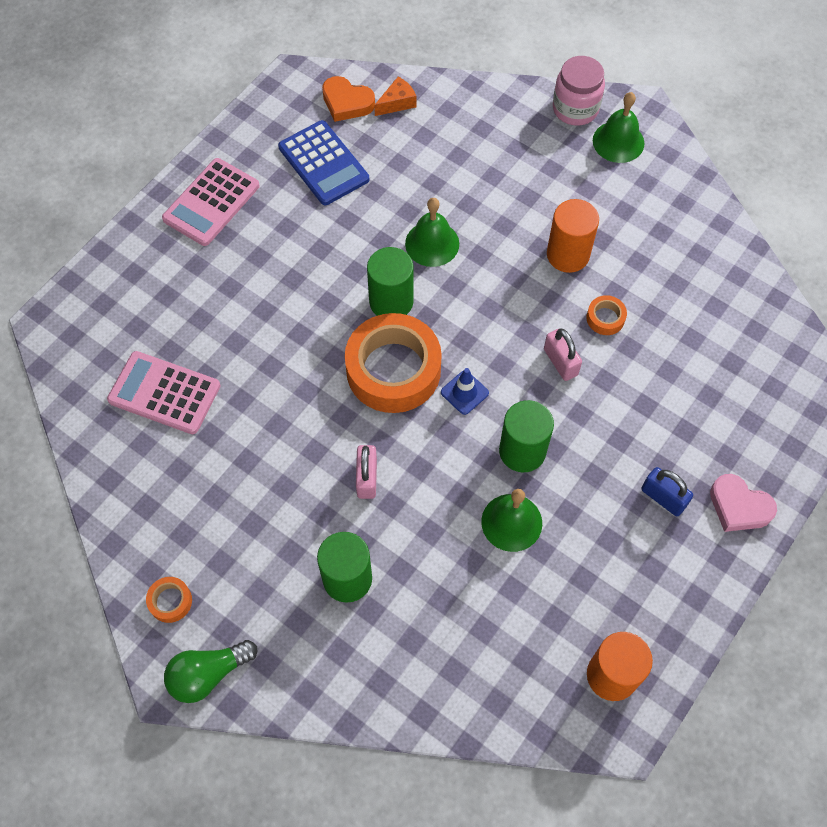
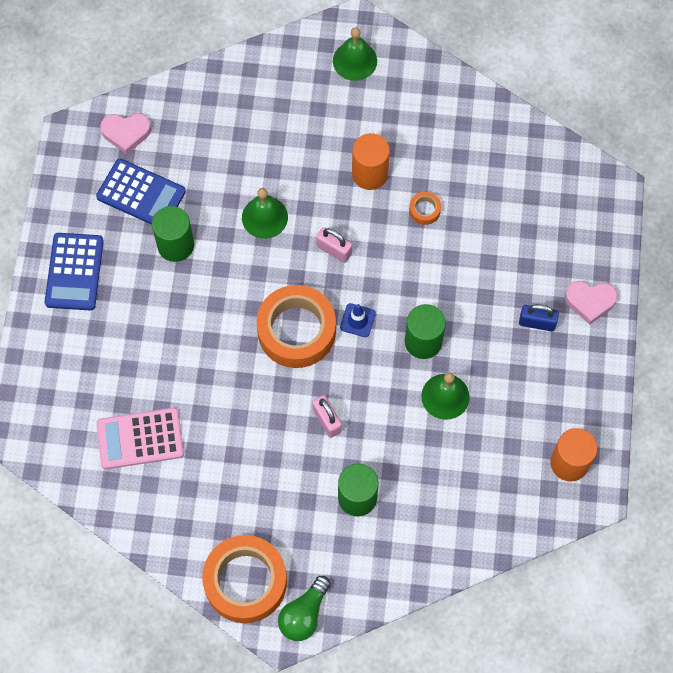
camera: 30 degrees left, 5 degrees up
(170, 601) = (245, 581): orange tape -> orange tape, size x2.41
(211, 202) = (74, 272): pink calculator -> blue calculator
(347, 102) = (126, 133): orange heart -> pink heart
(391, 302) = (262, 279): green cylinder -> green cylinder (175, 245)
(397, 103) = (166, 113): orange cheese -> none
(560, 362) = (412, 261): pink padlock -> pink padlock (334, 250)
(575, 109) = (307, 49): pink jar -> none

